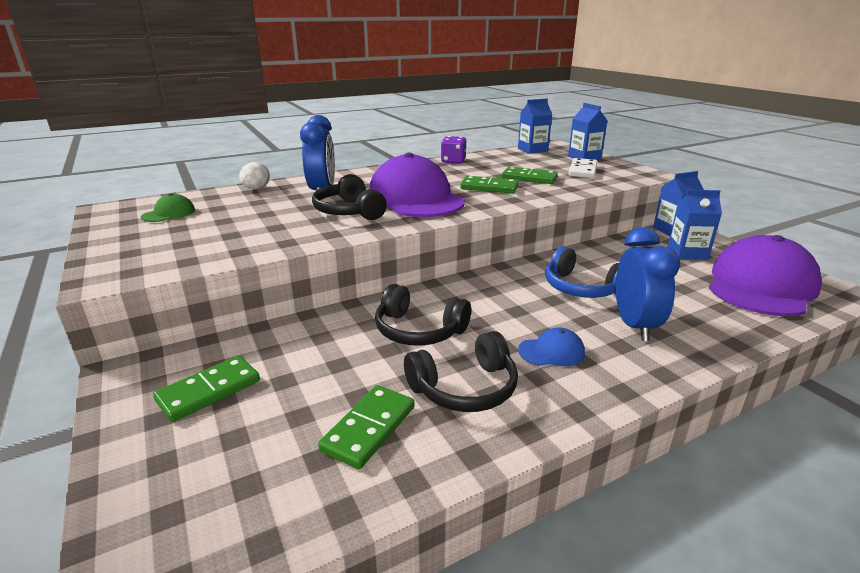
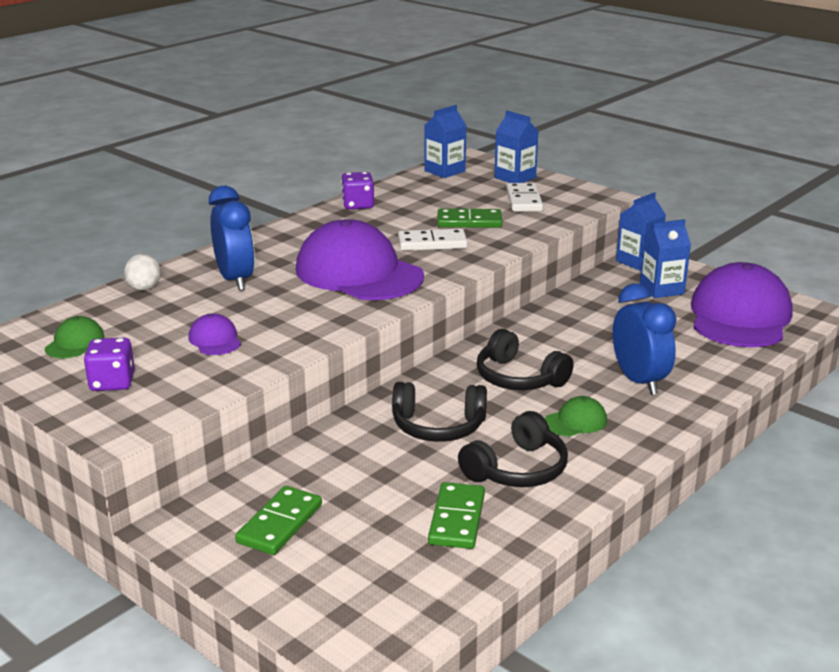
camera: 20 degrees left, 0 degrees up
(155, 242) = (112, 382): none -> purple dice
(263, 225) = (215, 340): none -> purple cap
(349, 211) = (297, 304): black headphones -> black headphones (518, 378)
(489, 187) = (432, 243): green domino -> white domino
(551, 351) = (576, 421): blue cap -> green cap
(581, 288) = (573, 350): blue headphones -> none

